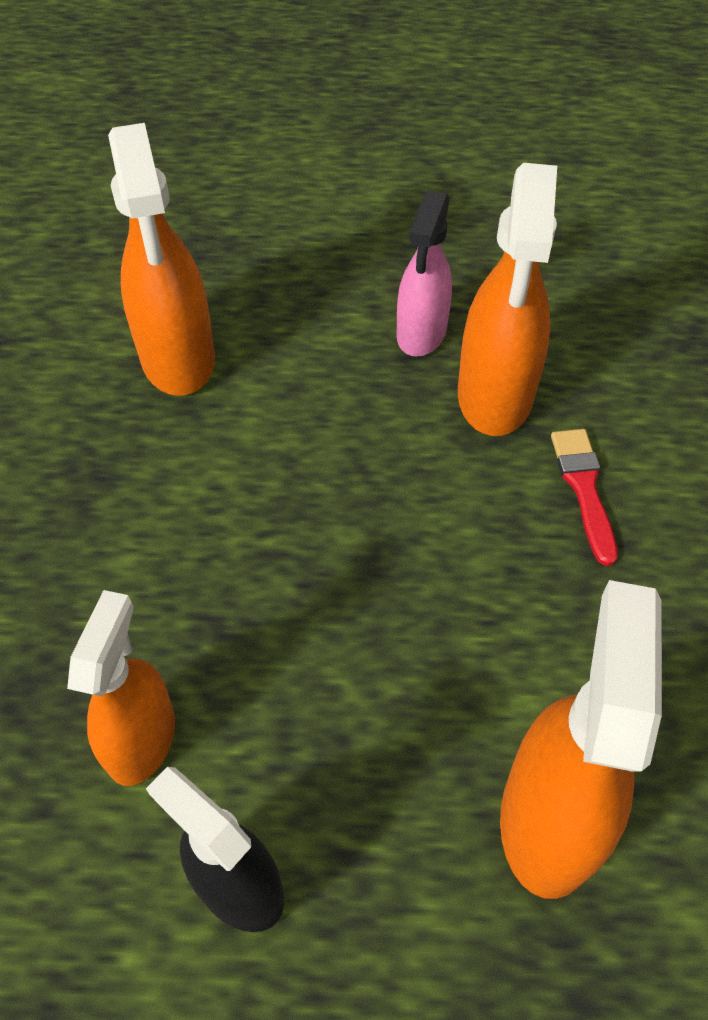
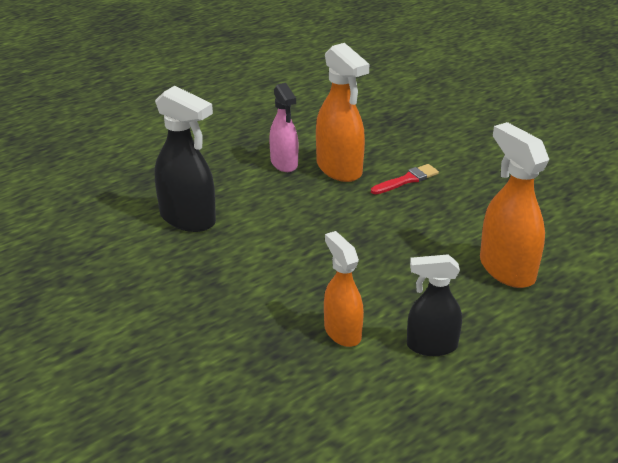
camera: 40 degrees left, 20 degrees down
(178, 359) = (188, 219): orange spray bottle -> black spray bottle
(584, 488) = (407, 180): red brush -> red brush turned 105 degrees clockwise

